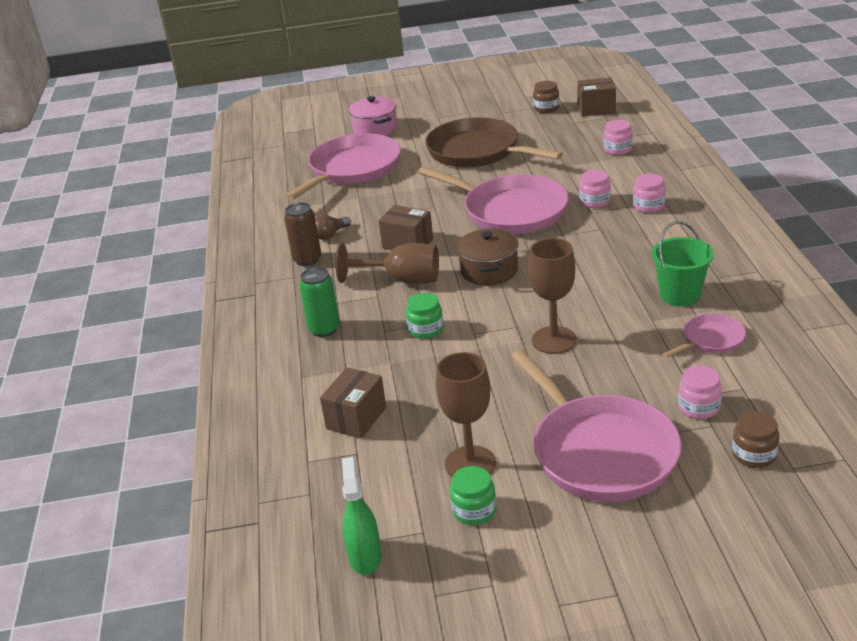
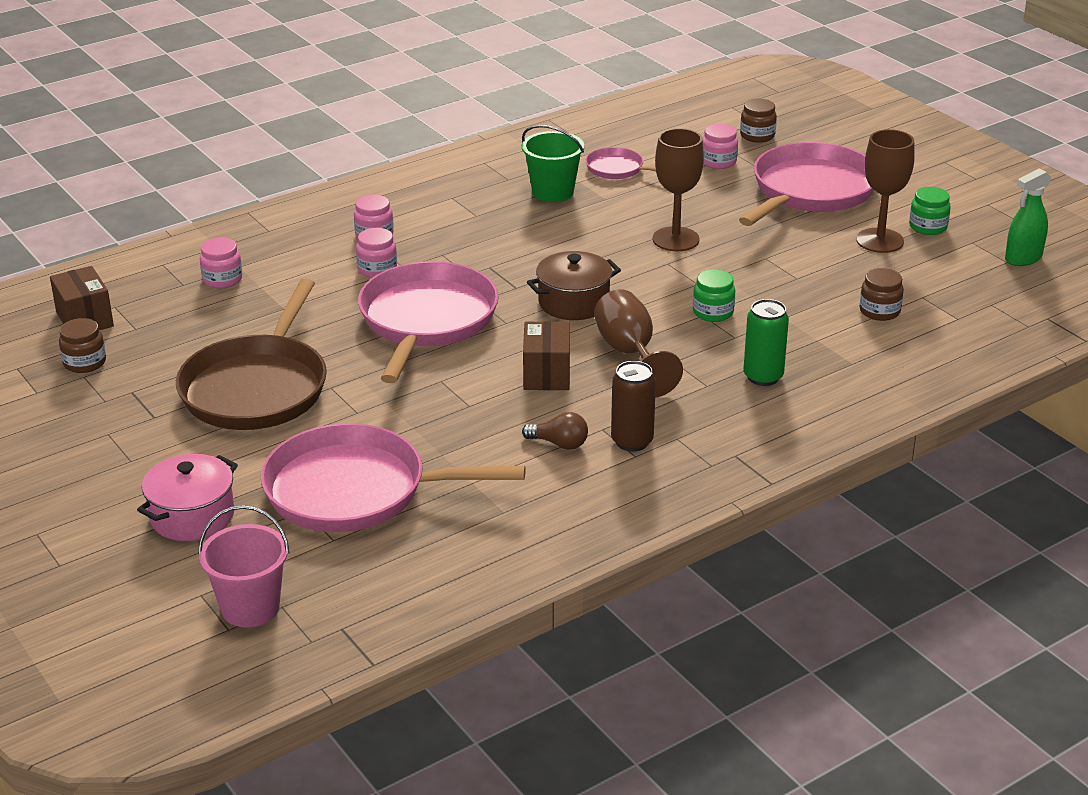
camera: 120 degrees left, 0 degrees up
(291, 138) = (250, 608): none -> pink bucket
(356, 418) = (879, 311): brown box -> brown jar

